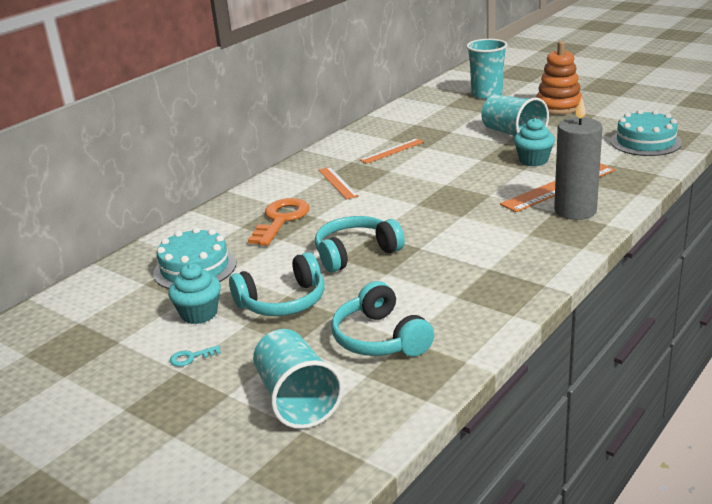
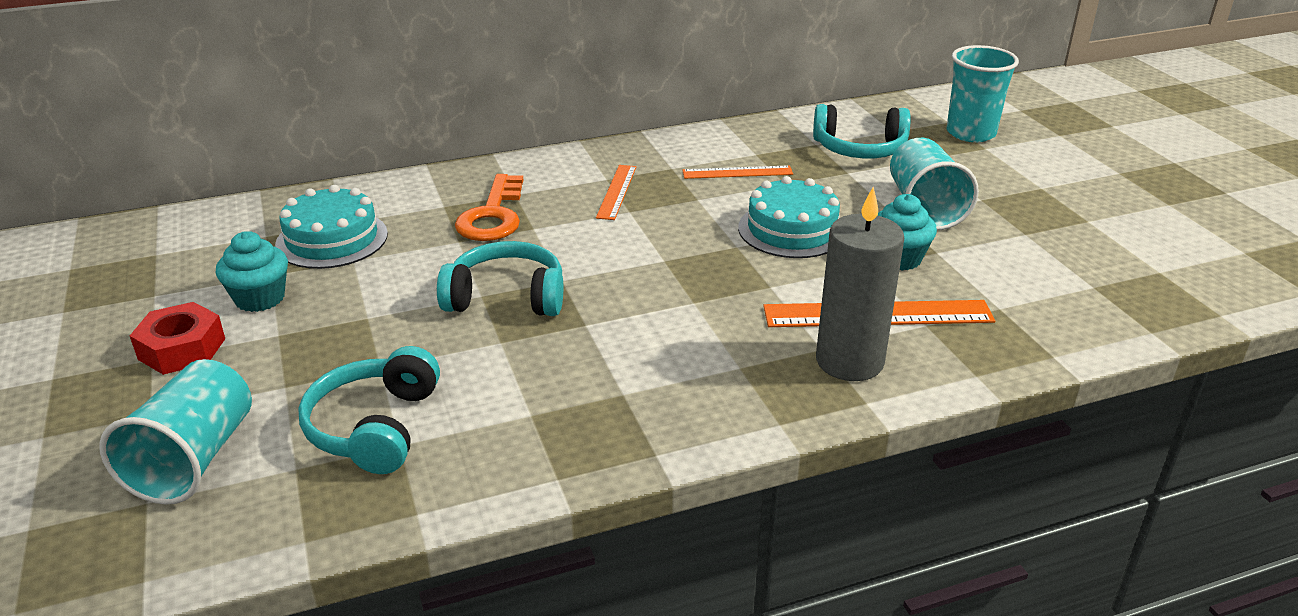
camera: 30 degrees right, 5 degrees up
(191, 357) = (182, 349): turquoise key -> red nut
(281, 220) = (492, 216): orange key -> orange key turned 135 degrees clockwise
(283, 302) = (351, 324): turquoise headphones -> turquoise headphones (859, 149)
(558, 106) = (1048, 188): orange stacking toy -> none
(645, 142) = (1106, 295): turquoise cake -> turquoise cake (792, 230)

